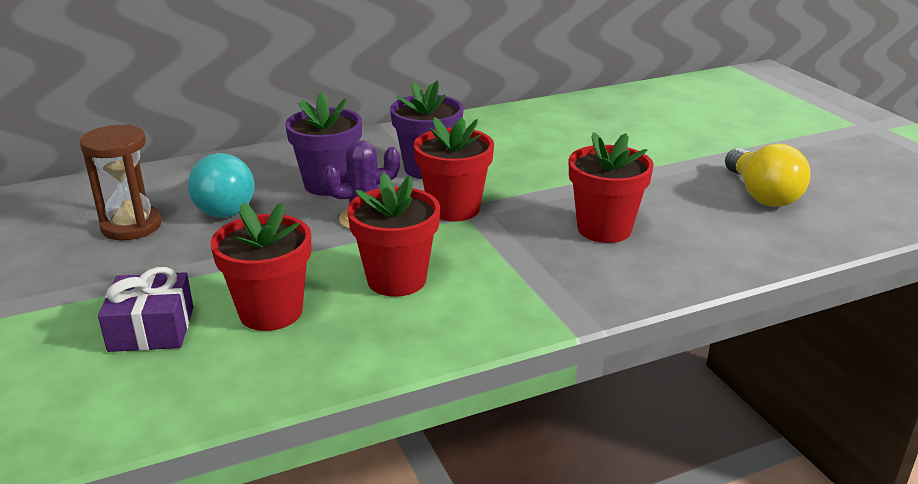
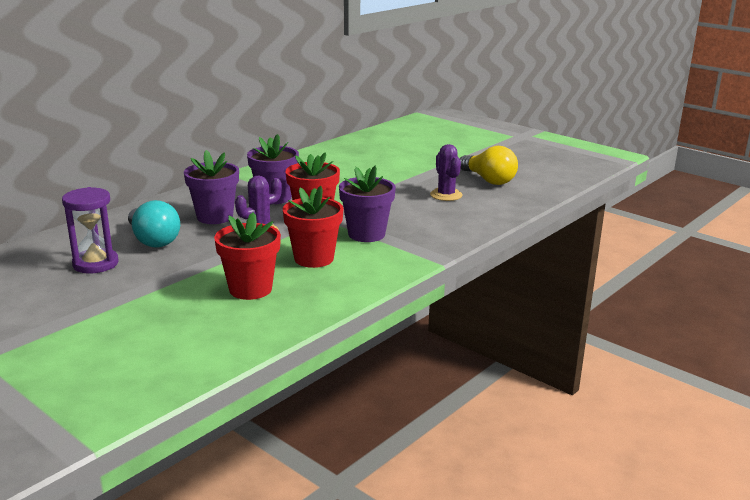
camera: 25 degrees left, 5 degrees down
(131, 226) = (95, 264): brown hourglass -> purple hourglass
(151, 329) = (179, 313): purple gift -> none
(503, 254) = (366, 234): none -> purple flower pot
(604, 229) = (414, 212): red flower pot -> none
(674, 209) = (446, 195): none -> purple cactus

